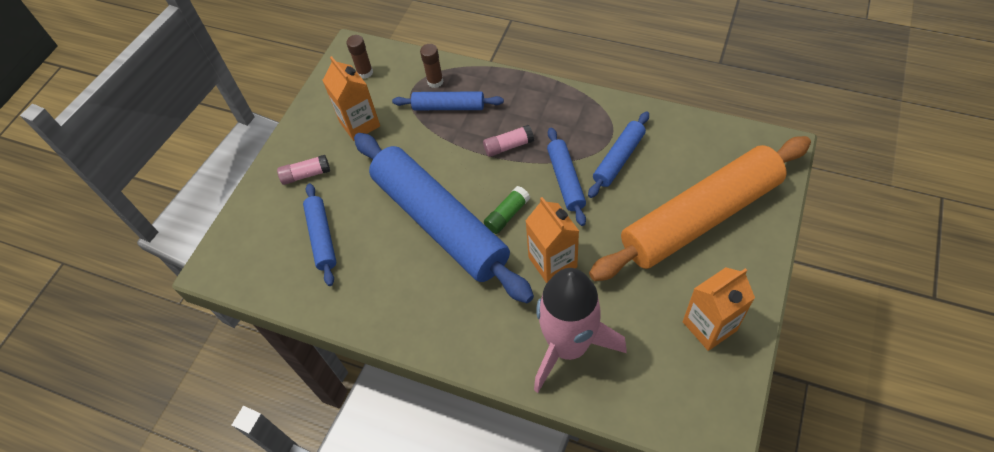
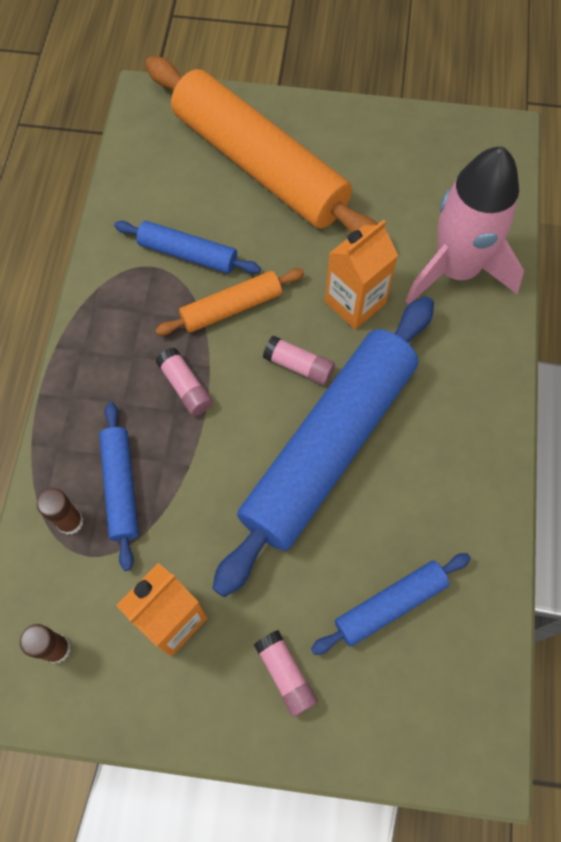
camera: 110 degrees left, 10 degrees up
(507, 215) = (299, 366): green glue stick -> pink glue stick
(566, 180) = (231, 307): blue rolling pin -> orange rolling pin
(709, 326) = (393, 148): orange carton -> none

